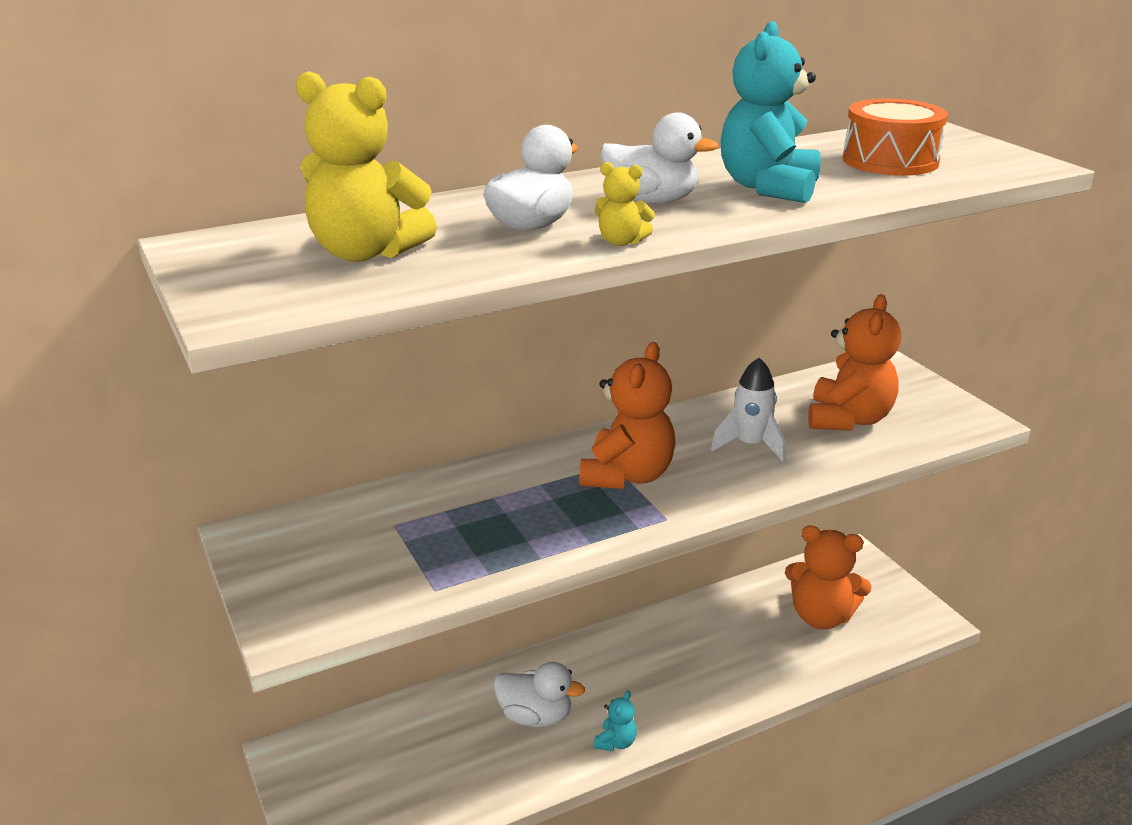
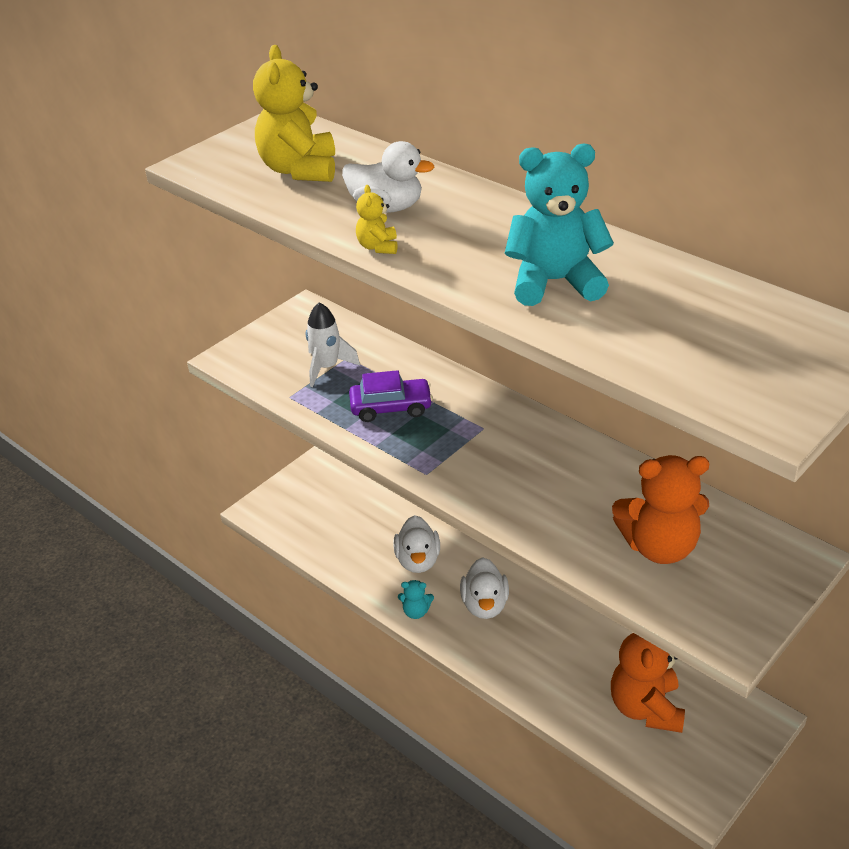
camera: 70 degrees right, 10 degrees up
(527, 515) = (391, 407): none -> purple car
(627, 475) = (472, 439): orange teddy bear -> none
(651, 201) = (475, 239): white duck -> white duck (484, 605)
(750, 445) = (565, 494): white rocket -> white rocket (327, 367)
(890, 161) = (699, 332): orange drum -> none

